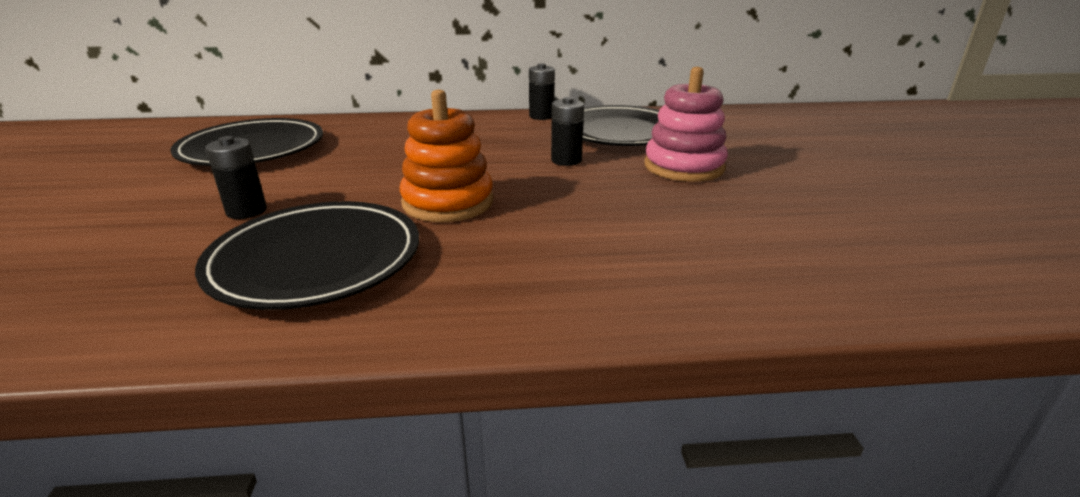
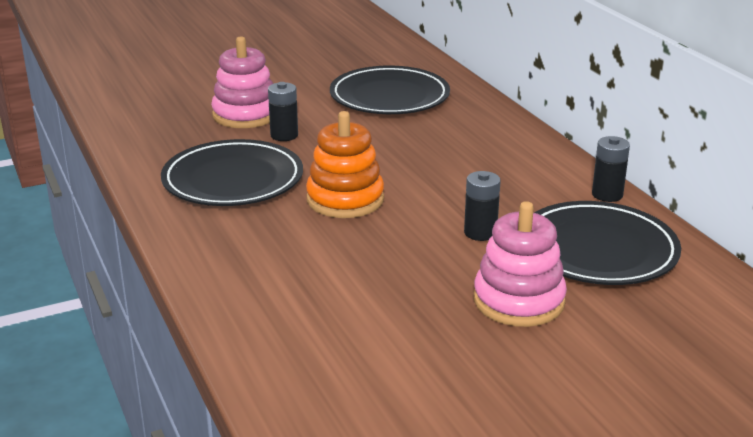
camera: 70 degrees right, 0 degrees up
(142, 226) = (245, 115): none -> pink stacking toy

